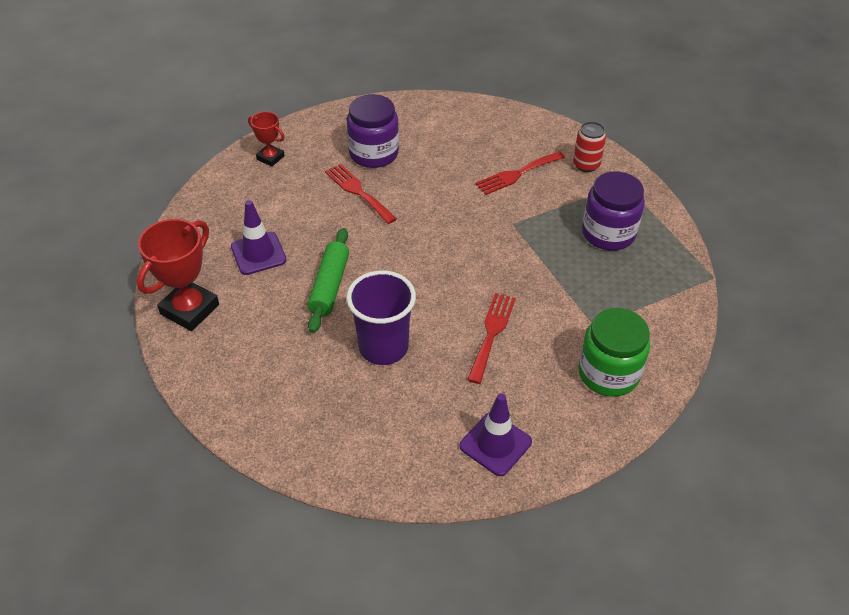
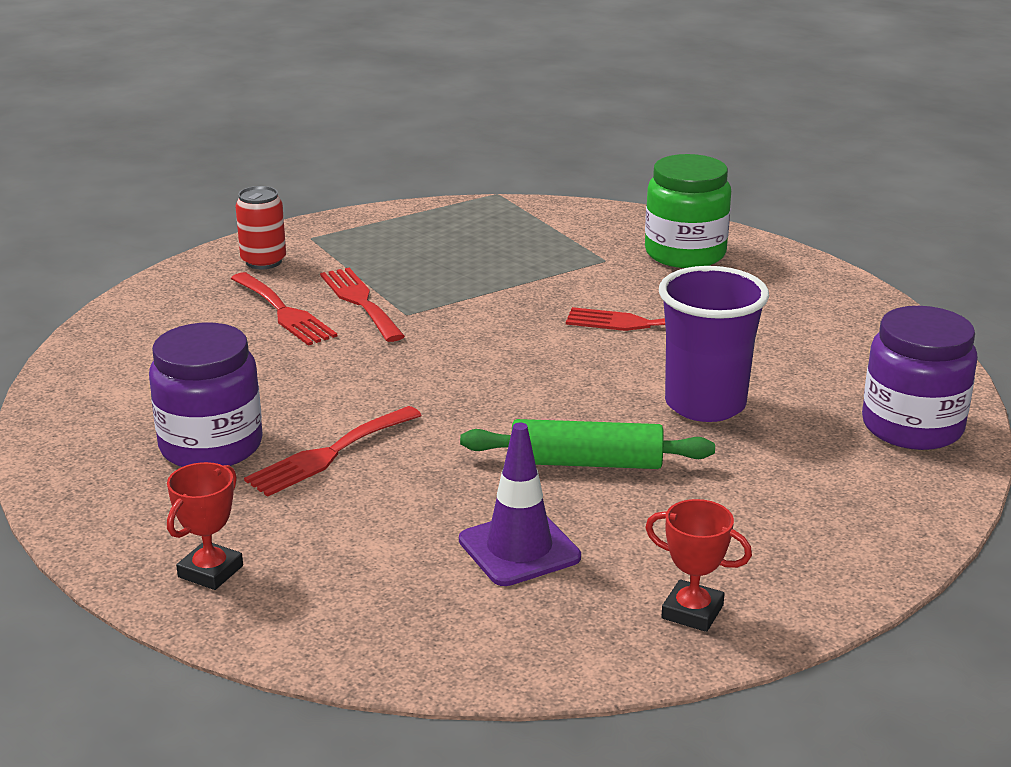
camera: 95 degrees left, 20 degrees down
(190, 309) = (692, 612): red trophy -> red trophy, size x0.56
(495, 444) = (835, 318): purple traffic cone -> none
(529, 204) = (360, 302): none -> red fork
(608, 233) = (422, 249): purple jar -> purple jar (912, 427)

